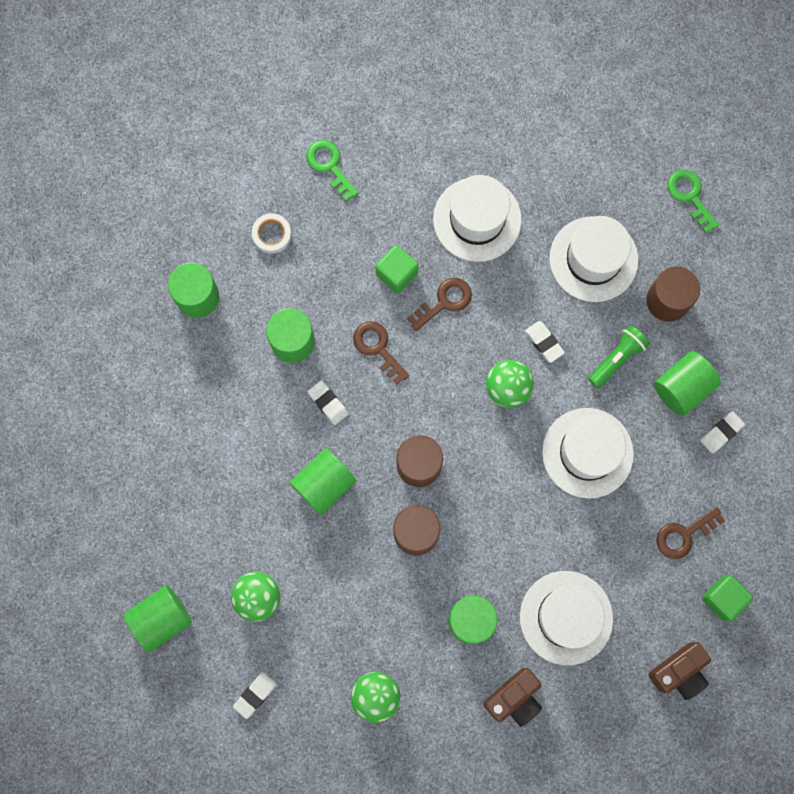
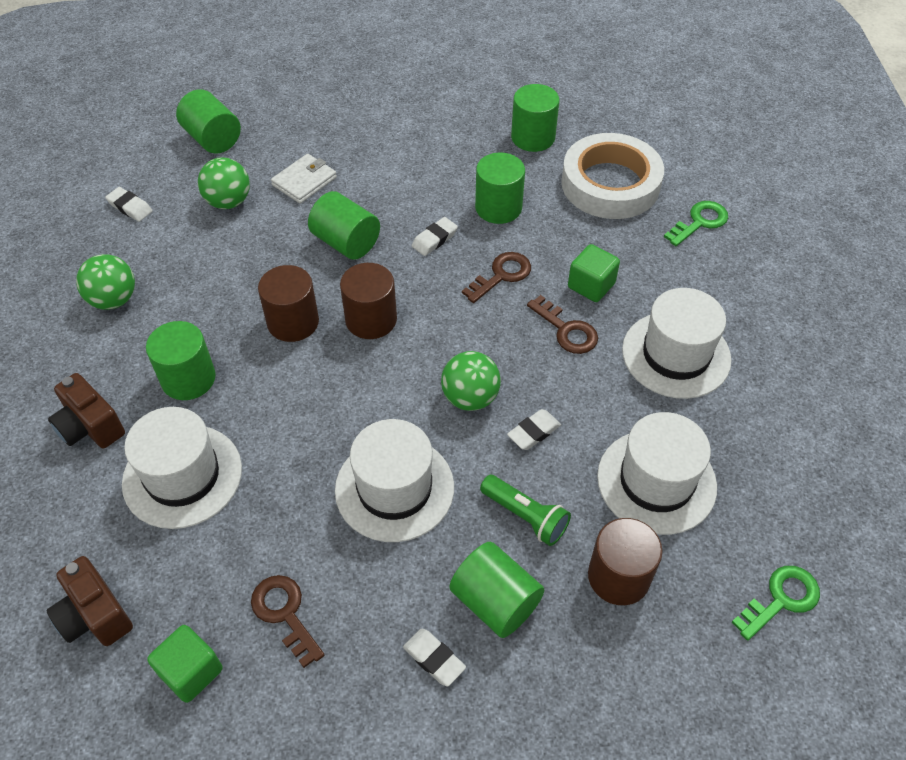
camera: 85 degrees right, 25 degrees down
(236, 523) = (304, 181): none -> white wallet
(272, 234) = (610, 184): white tape -> white tape, size x2.40

